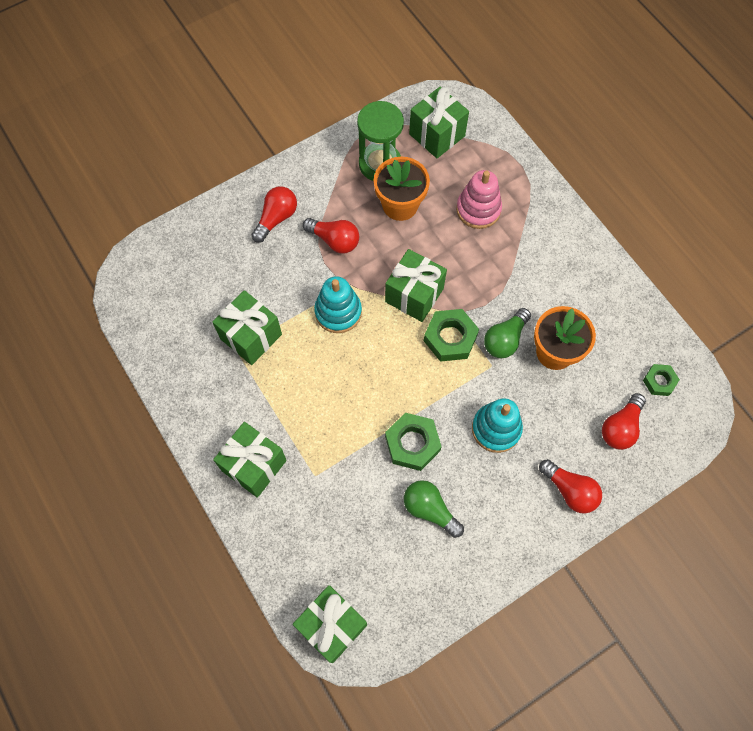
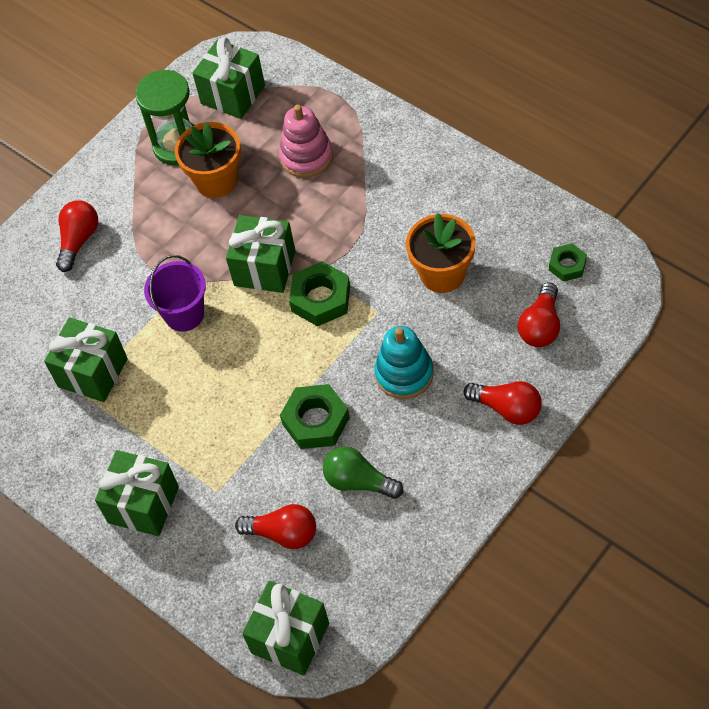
camera: 10 degrees left, 10 degrees down
(334, 240) = (154, 241): red light bulb -> red light bulb (283, 533)
(338, 312) = (184, 314): turquoise stacking toy -> purple bucket
(505, 339) = (382, 280): green light bulb -> none

